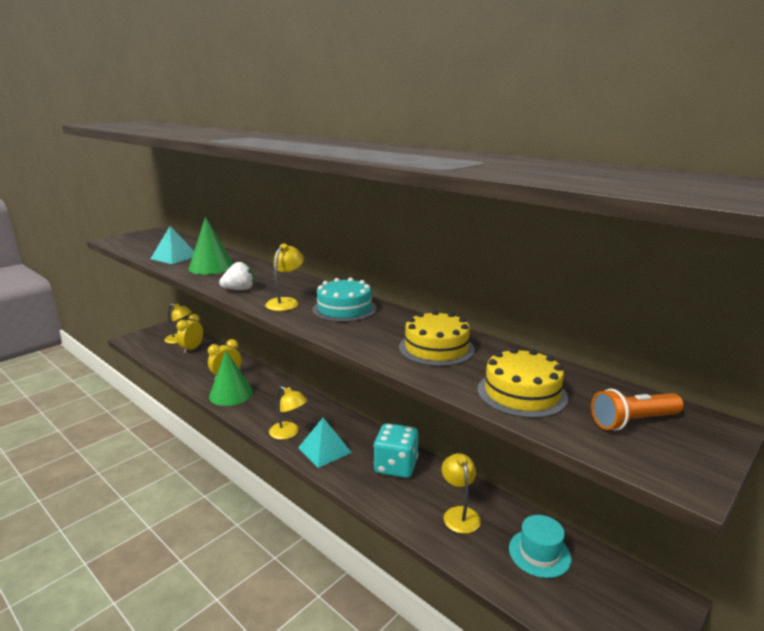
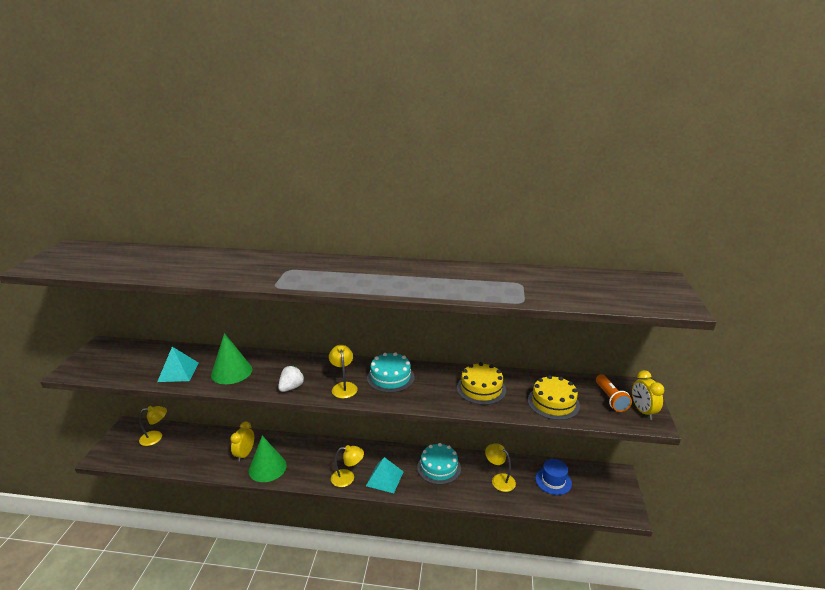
camera: 35 degrees left, 5 degrees up
(192, 349) = (180, 442): yellow clock -> yellow clock (643, 411)
(396, 466) = (439, 467): turquoise dice -> turquoise cake
(539, 553) = (553, 481): turquoise hat -> blue hat
(633, 421) = (610, 399): orange flashlight -> orange flashlight turned 45 degrees counterclockwise

